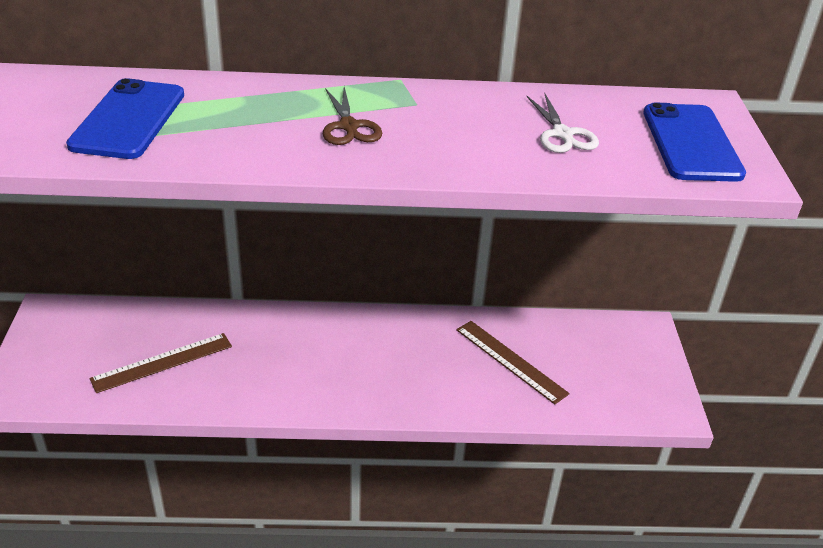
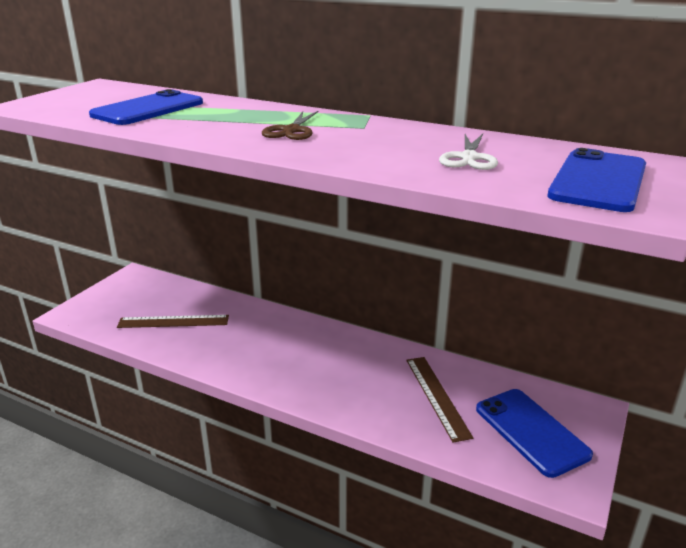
camera: 30 degrees right, 10 degrees down
(611, 369) = (531, 431): none -> blue phone

